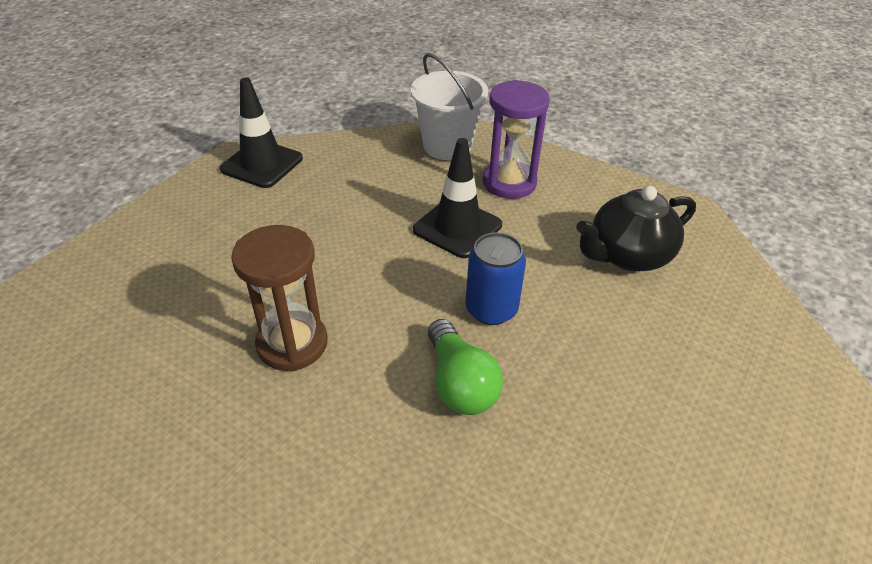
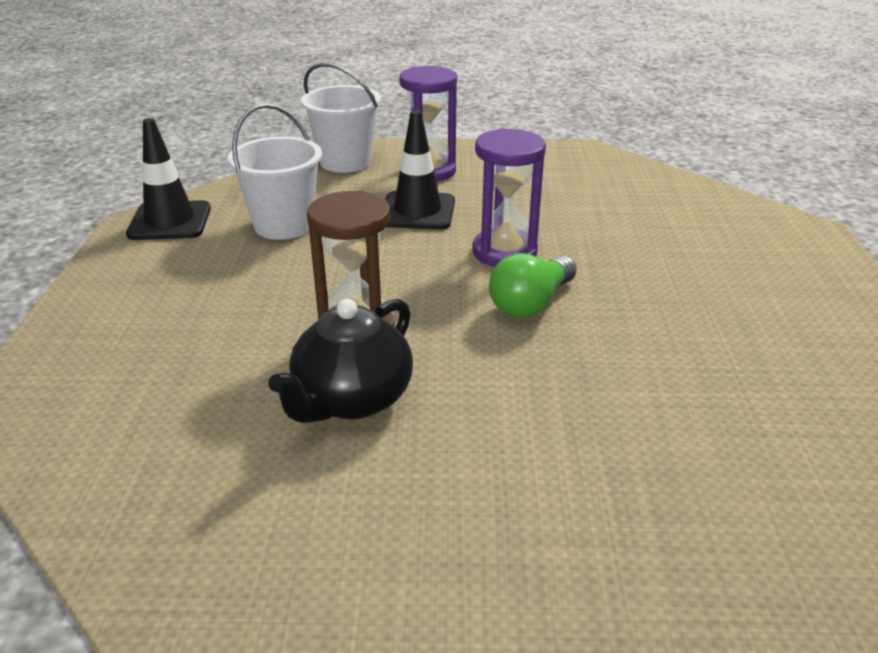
camera: 30 degrees left, 10 degrees down
(338, 201) = (284, 225): none -> white bucket
(460, 383) = (531, 303): green light bulb -> green light bulb turned 90 degrees clockwise
(491, 309) = (504, 252): blue can -> purple hourglass
(627, 255) = (572, 189): black teapot -> black teapot (351, 400)

